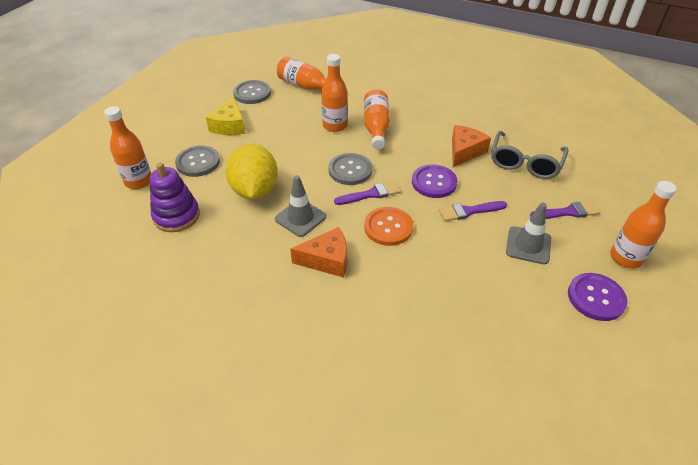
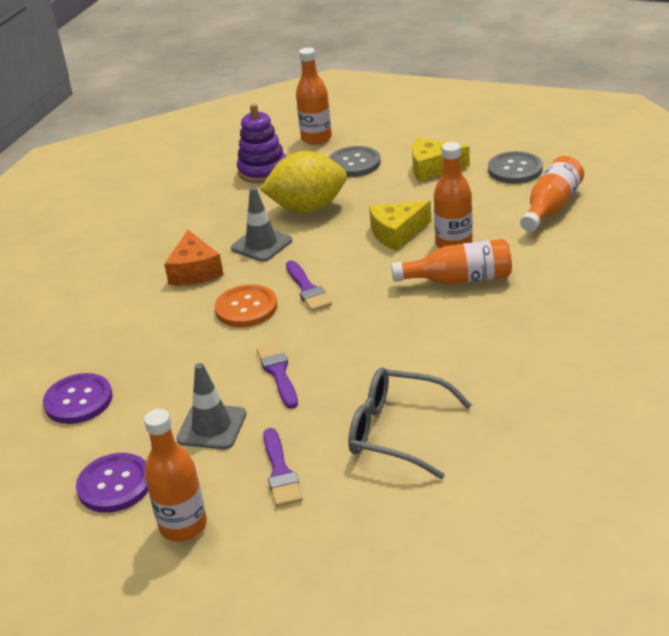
camera: 90 degrees right, 10 degrees down
(311, 148) = (397, 233): none -> yellow cheese
(350, 170) = (354, 268): grey button -> none
(434, 182) = (337, 340): purple button -> purple button (78, 400)
(464, 151) = (416, 367): orange cheese -> none

